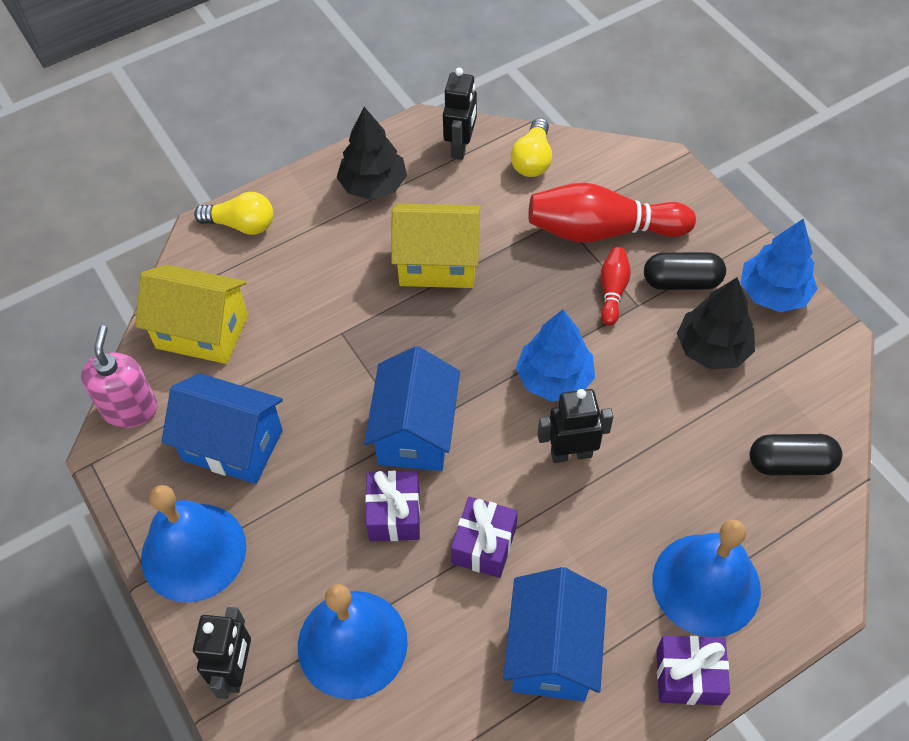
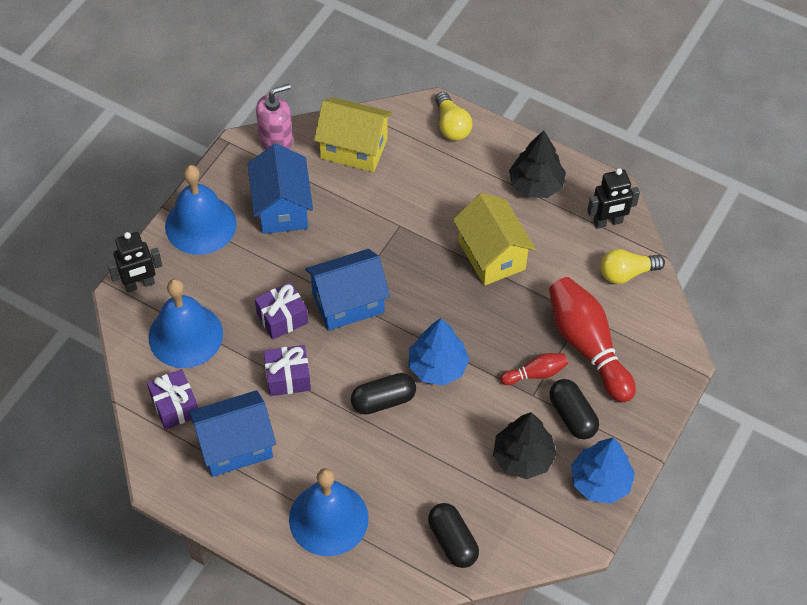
camera: 60 degrees right, 0 degrees up
(202, 332) = (354, 148): yellow house -> yellow house turned 60 degrees counterclockwise
(571, 453) = (383, 400): black robot -> black capsule
(688, 676) = (257, 530): purple gift -> purple gift (175, 406)

